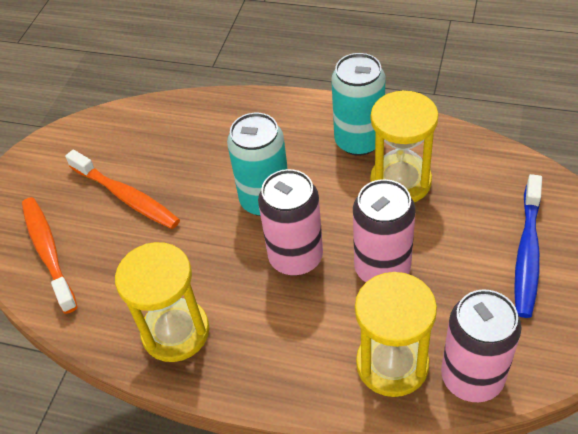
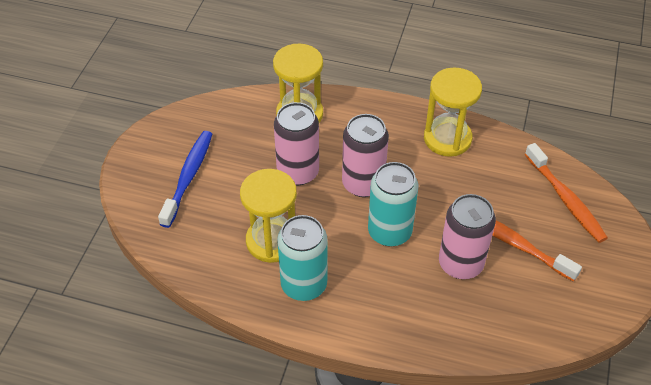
camera: 175 degrees right, 0 degrees up
(472, 377) = (250, 105): pink can -> pink can (460, 264)

